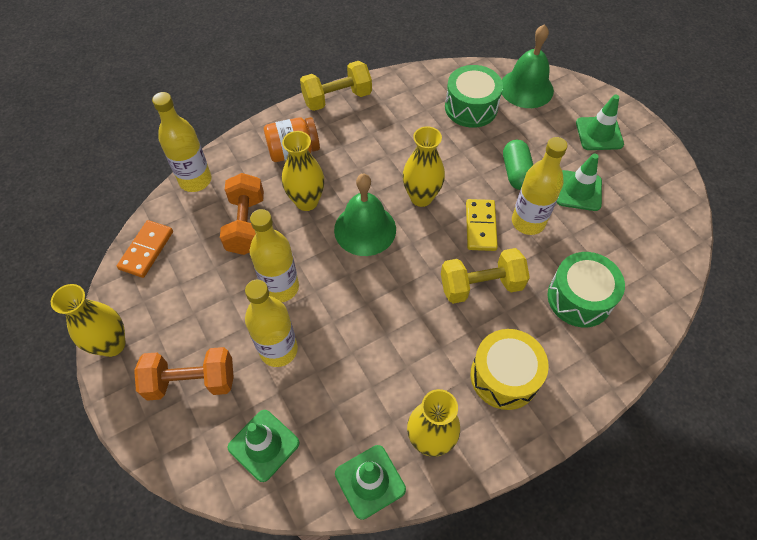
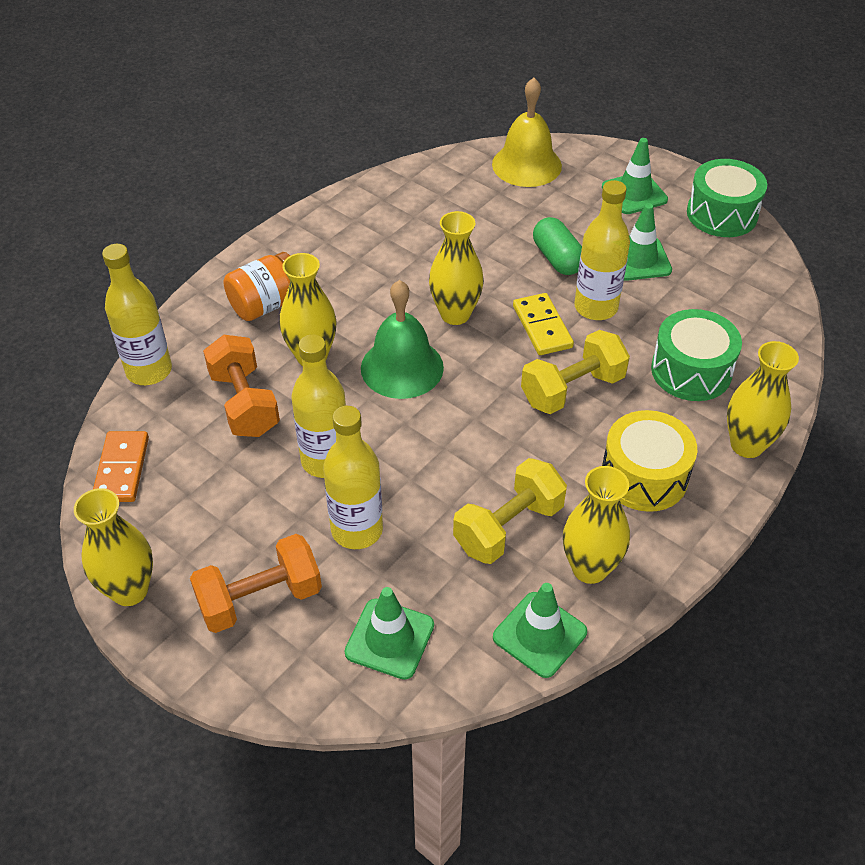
camera: 20 degrees left, 10 degrees down
(337, 98) = (294, 231): yellow dumbbell -> yellow dumbbell (508, 527)
(471, 107) = (469, 201): green drum -> green drum (722, 214)
(526, 88) = (526, 165): green bell -> yellow bell
(596, 376) = (747, 445): none -> yellow vase

